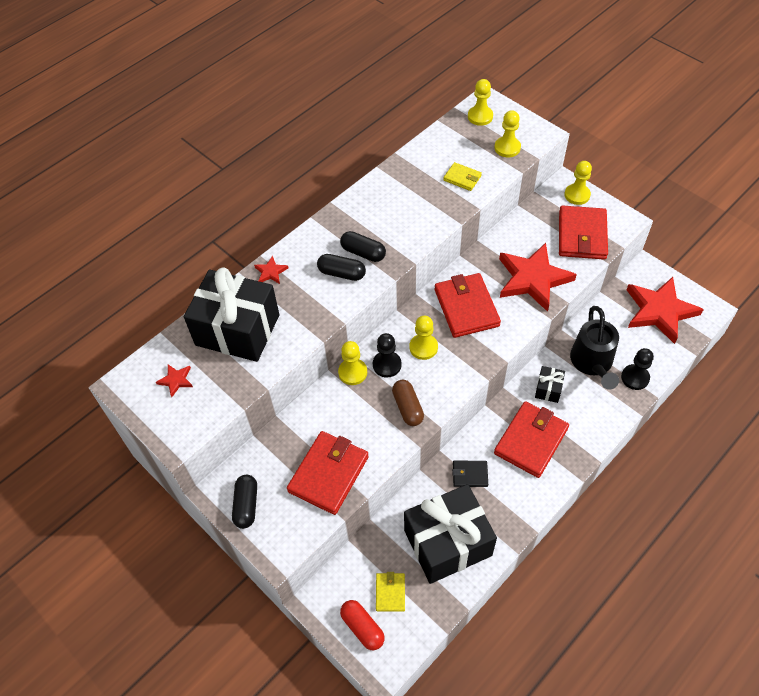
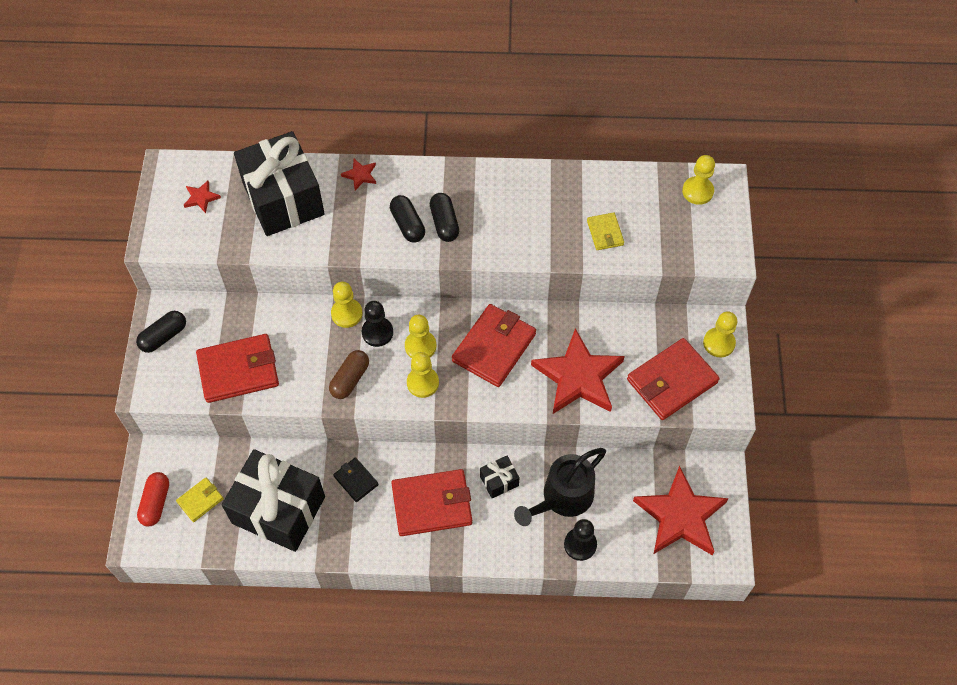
camera: 45 degrees right, 5 degrees up
(507, 148) = (680, 241): yellow pawn -> yellow pawn (422, 383)

